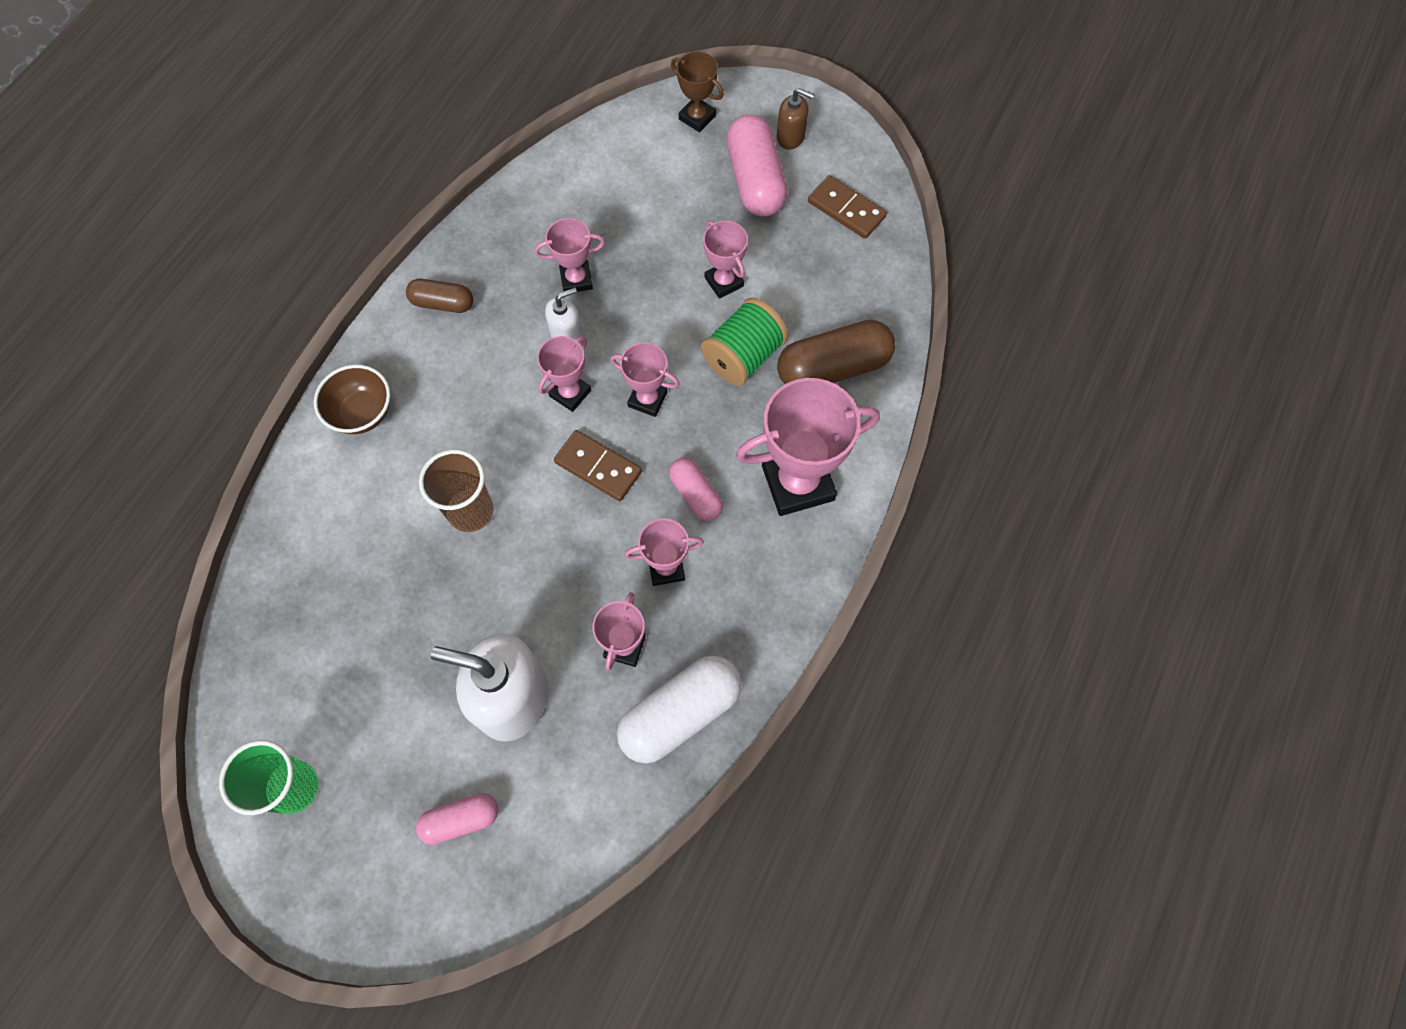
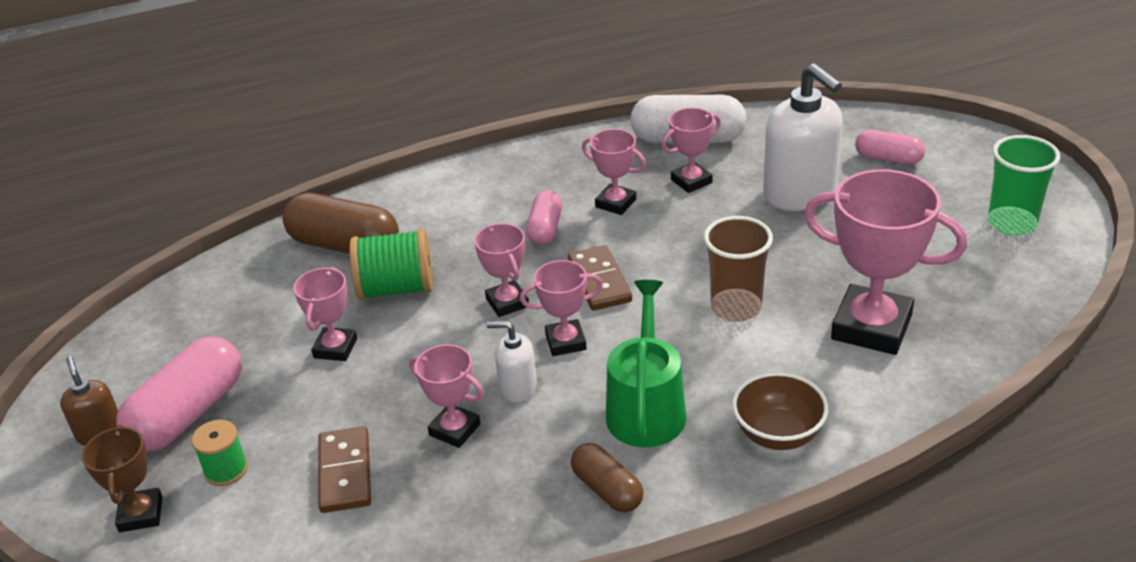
camera: 135 degrees left, 30 degrees down
(466, 376) = (646, 408): none -> green watering can
(684, 167) = (226, 470): none -> green spool
(797, 483) = (465, 199): pink trophy -> pink trophy (871, 327)
(846, 209) = (162, 341): brown domino -> brown domino (345, 472)

